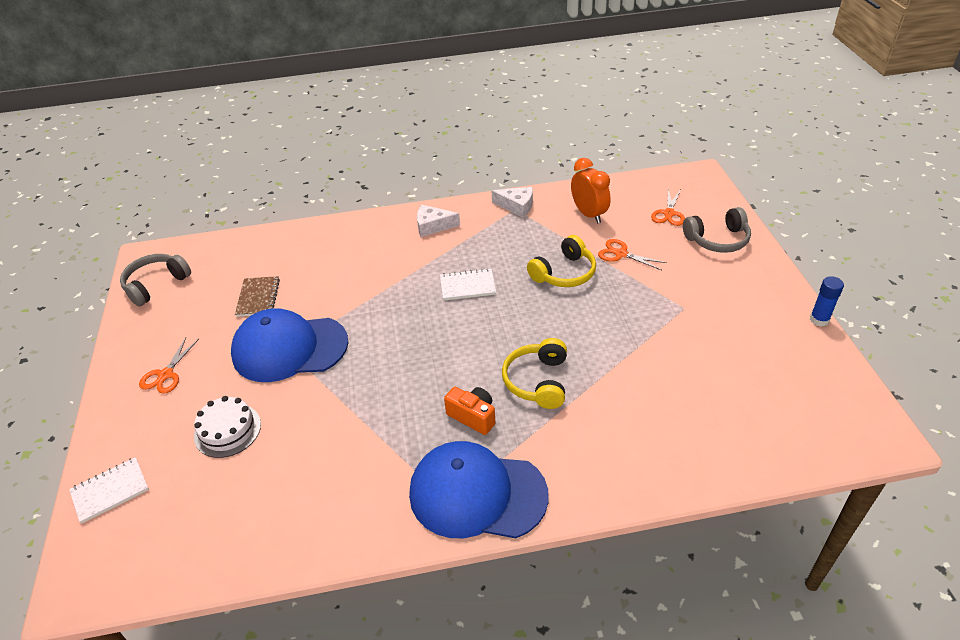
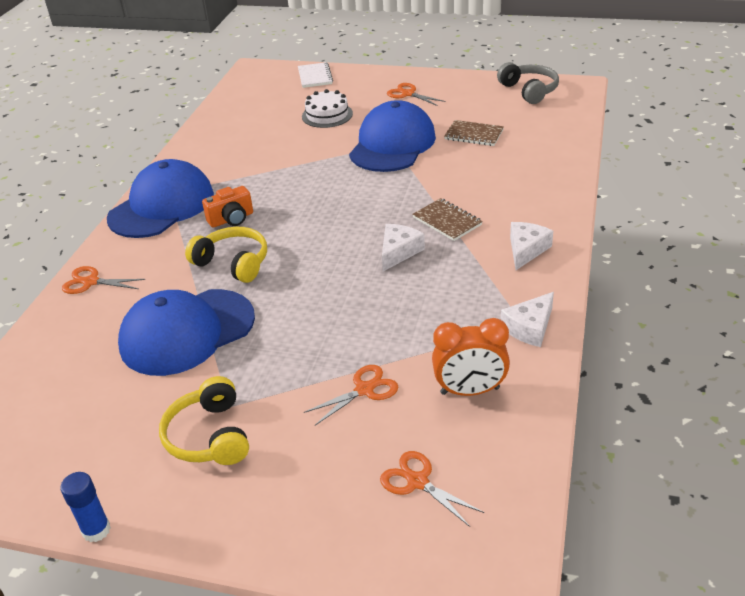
camera: 115 degrees right, 5 degrees down
(413, 273) = (447, 221): none -> brown notebook
(467, 286) = (399, 252): white notebook -> white cheese
(564, 273) = (366, 327): yellow headphones -> yellow headphones (209, 436)
(628, 478) = (91, 282): none -> orange scissors
(637, 367) = (187, 332): none -> blue cap
(717, 240) = (320, 509): grey headphones -> none

